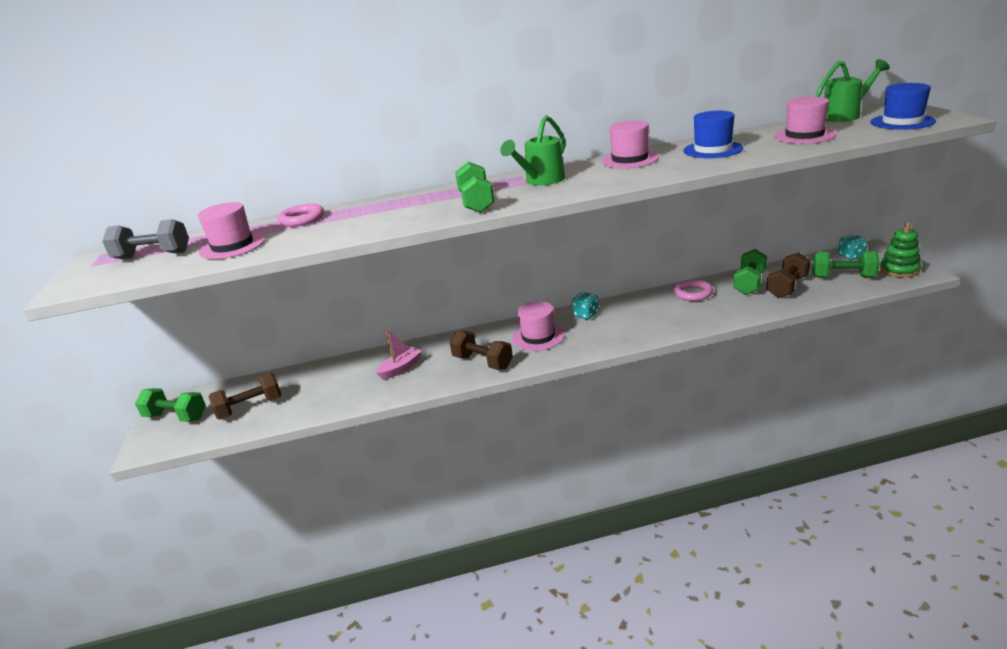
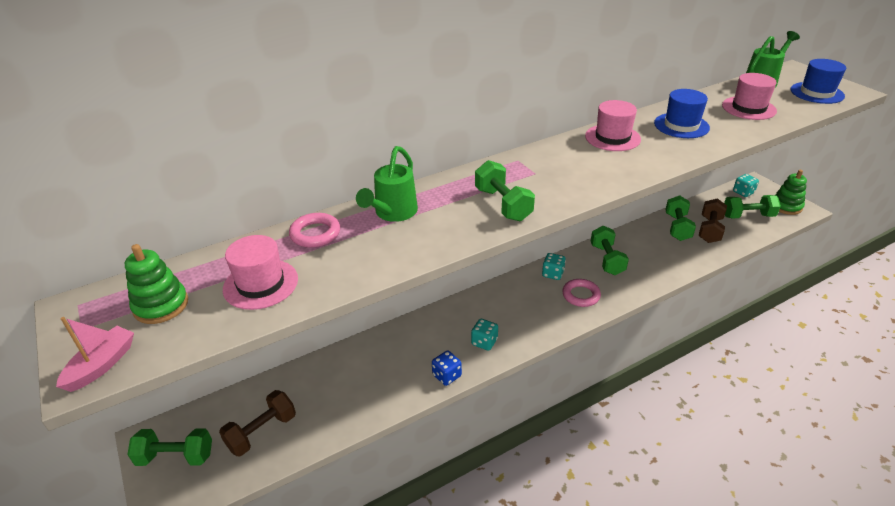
camera: 20 degrees left, 10 degrees up
(153, 255) = (161, 305): grey dumbbell -> green stacking toy
(401, 368) = (404, 358): pink boat -> pink boat (102, 365)
(431, 384) = (447, 375): none -> blue dice
(482, 362) = (484, 342): brown dumbbell -> turquoise dice
(538, 337) = (522, 305): pink hat -> none
(541, 181) = (547, 170): green watering can -> green watering can (393, 213)
(651, 306) = (607, 259): none -> green dumbbell
(693, 293) = (635, 242): pink ring -> pink ring (581, 295)

